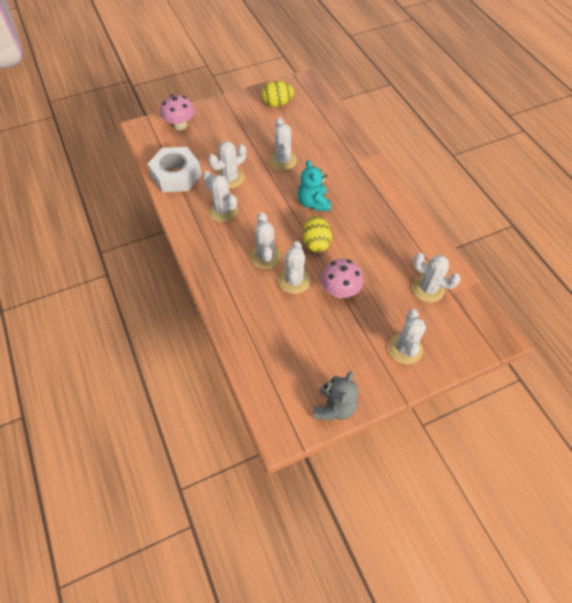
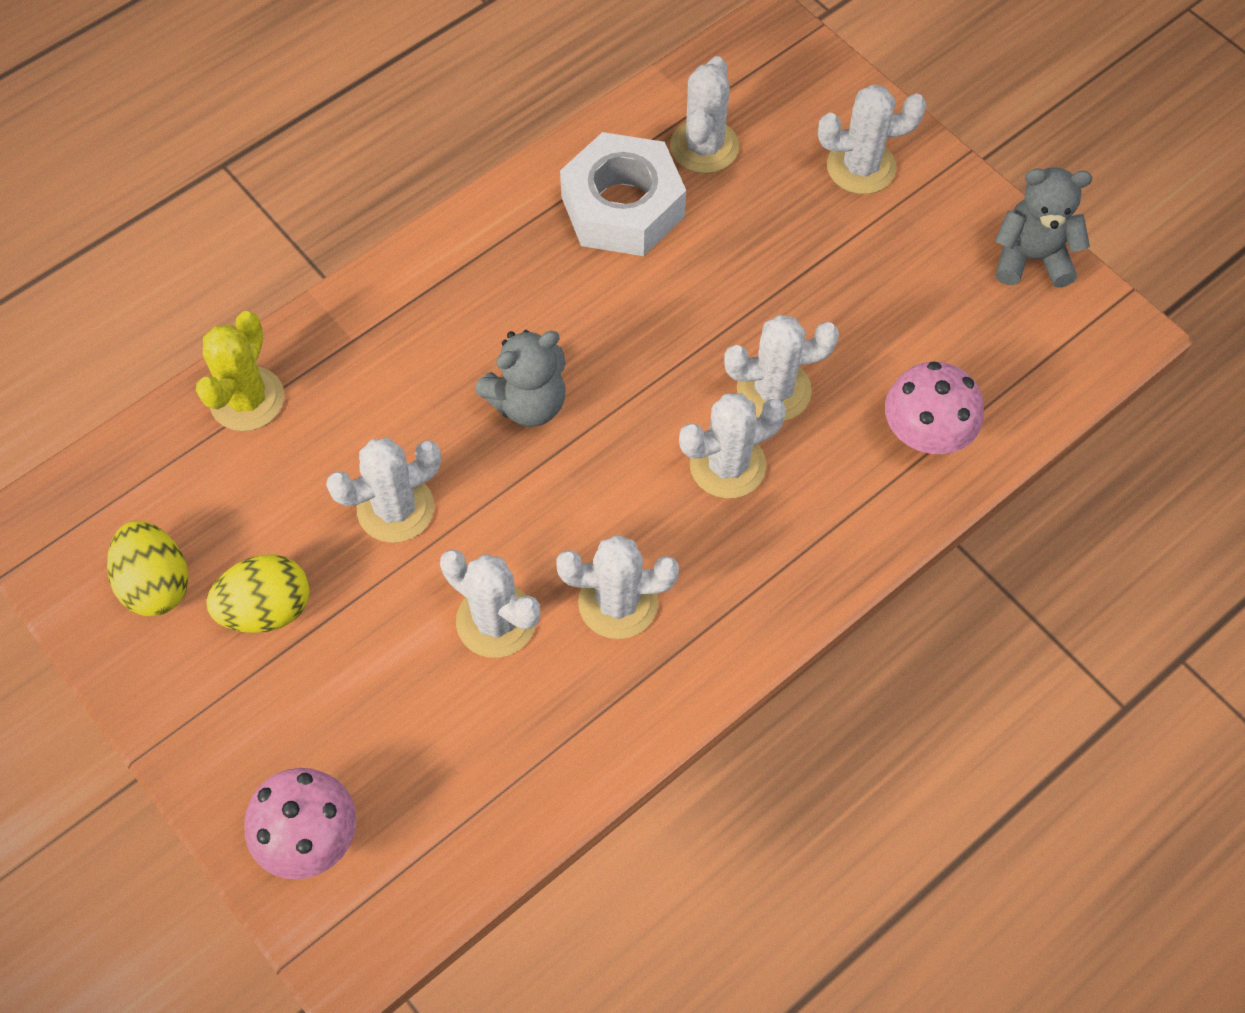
camera: 105 degrees left, 5 degrees up
(176, 175) = (524, 769): white nut -> white nut (623, 206)
(223, 211) = (618, 602): white cactus -> white cactus turned 60 degrees clockwise
(313, 203) = (528, 403): turquoise teddy bear -> grey teddy bear
(316, 243) = (651, 370): yellow egg -> yellow egg (267, 609)
(338, 131) = (247, 399): none -> yellow cactus
(340, 290) = (767, 298): pink mushroom -> pink mushroom (925, 434)

